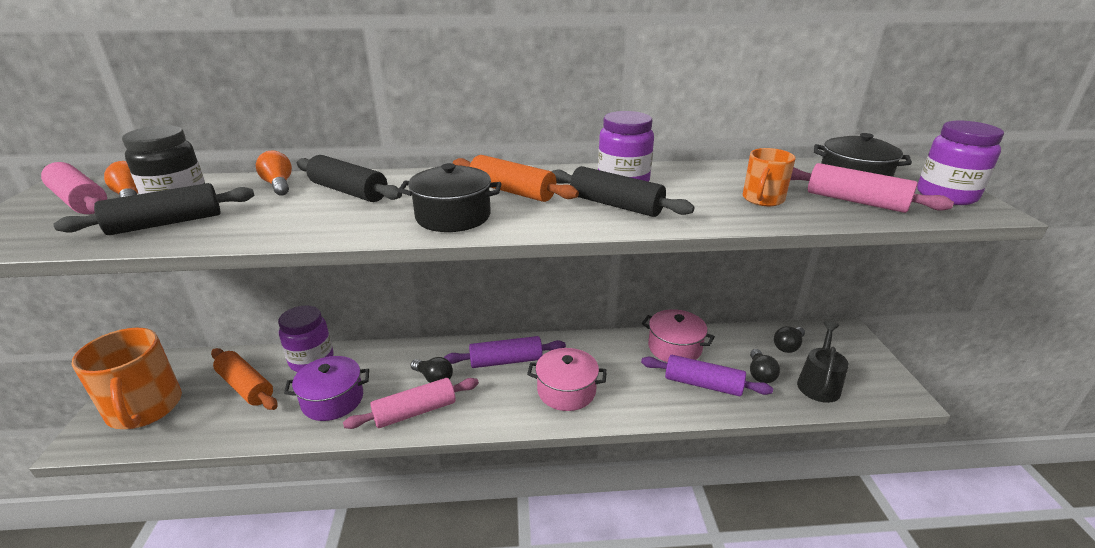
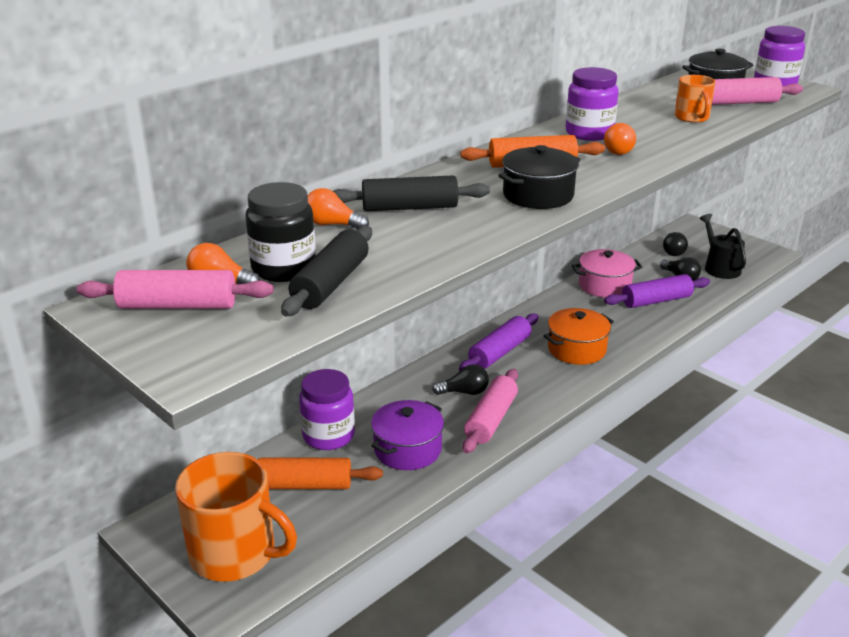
camera: 40 degrees left, 0 degrees up
(566, 391) = (576, 349): pink pot -> orange pot
(615, 205) = (620, 150): black rolling pin -> orange light bulb

